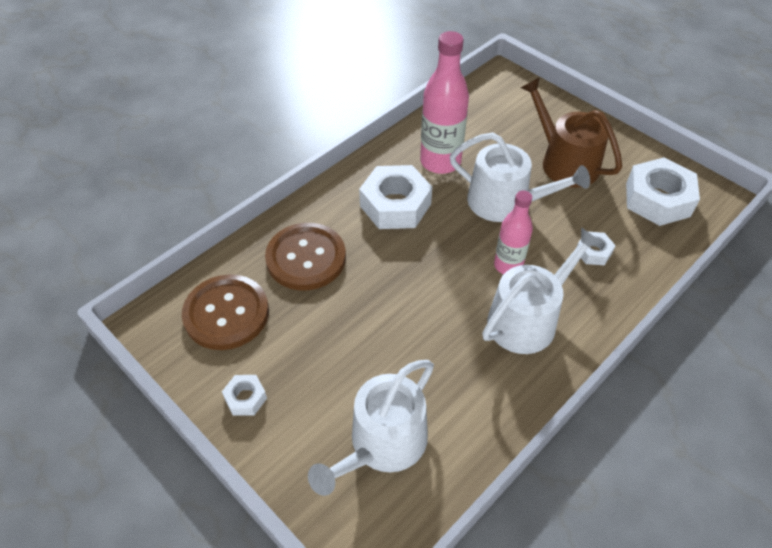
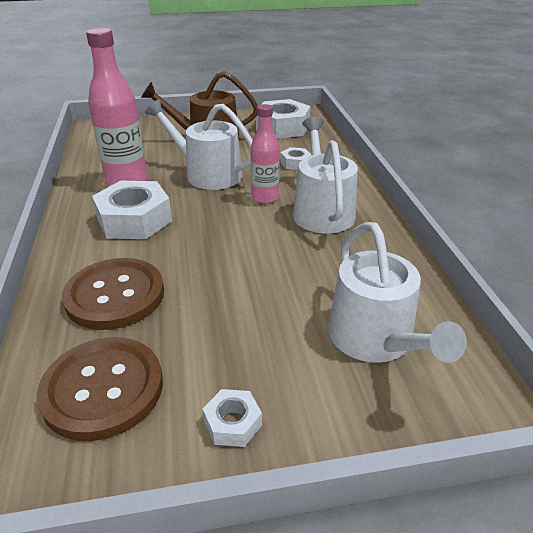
camera: 55 degrees left, 15 degrees down
(505, 202) = (207, 174): white watering can -> white watering can turned 120 degrees counterclockwise

